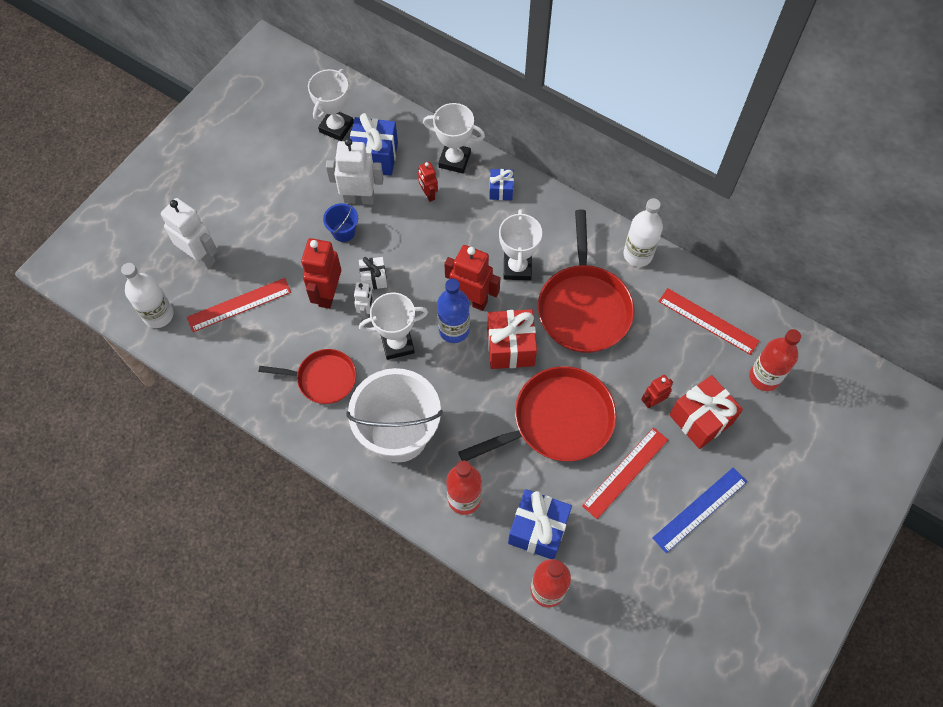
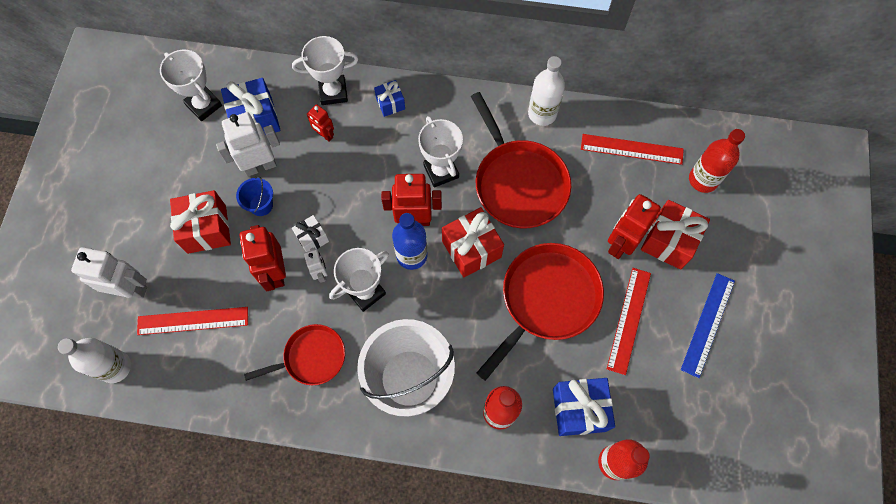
camera: 25 degrees left, 5 degrees up
(239, 305) = (193, 321): red ruler -> red ruler turned 45 degrees clockwise
(288, 233) = (207, 229): none -> red gift
(336, 127) = (203, 105): white trophy -> white trophy turned 45 degrees counterclockwise
(653, 401) = (620, 243): red robot -> red robot, size x1.81

